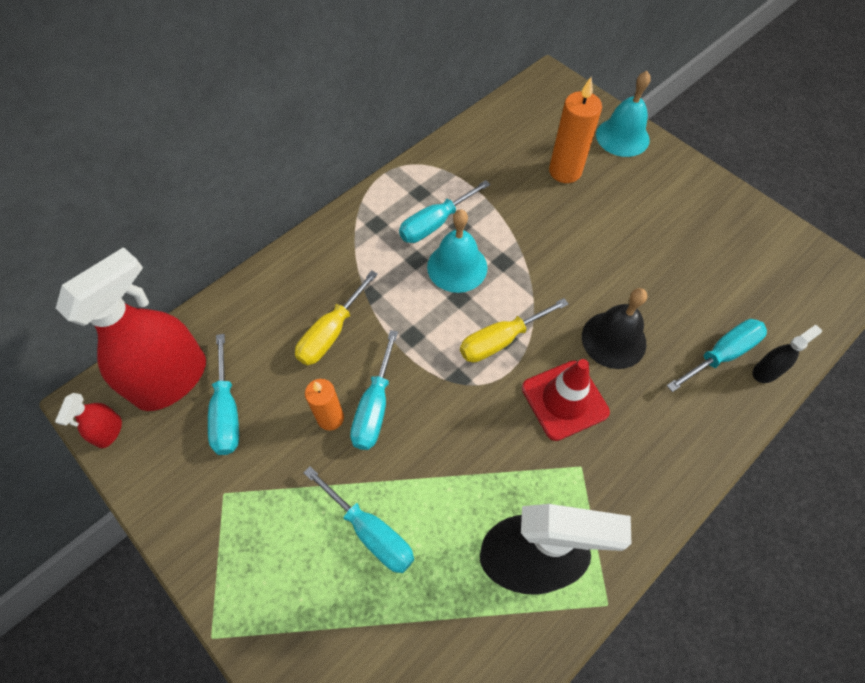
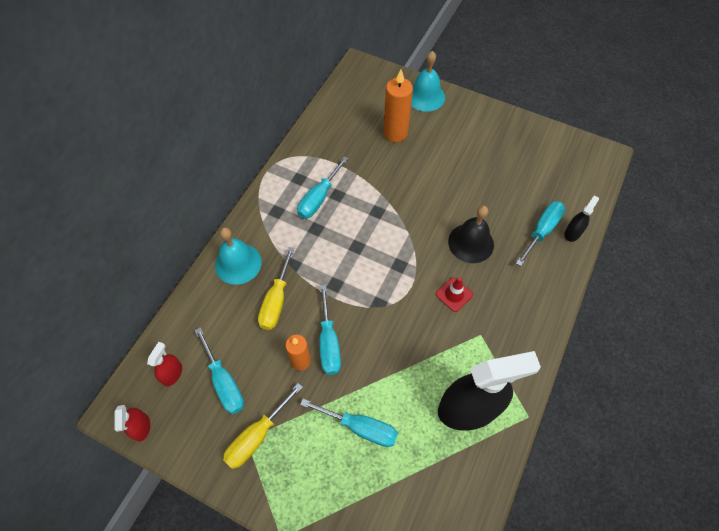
camera: 20 degrees left, 0 degrees up
(172, 379) = (172, 374): red spray bottle -> red spray bottle, size x0.43
(457, 267) = (347, 225): turquoise bell -> turquoise bell (238, 263)
(500, 340) = (396, 268): yellow screwdriver -> yellow screwdriver (257, 436)
(564, 400) = (454, 294): red traffic cone -> red traffic cone, size x0.59

